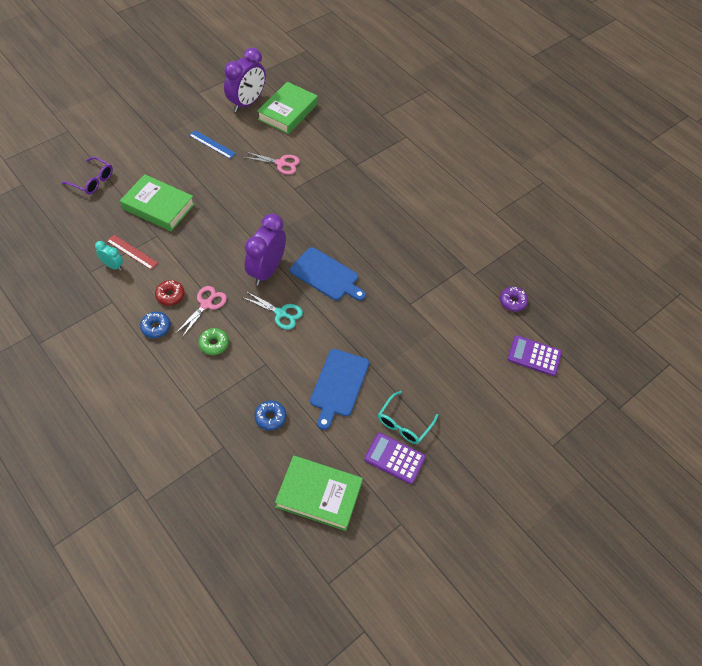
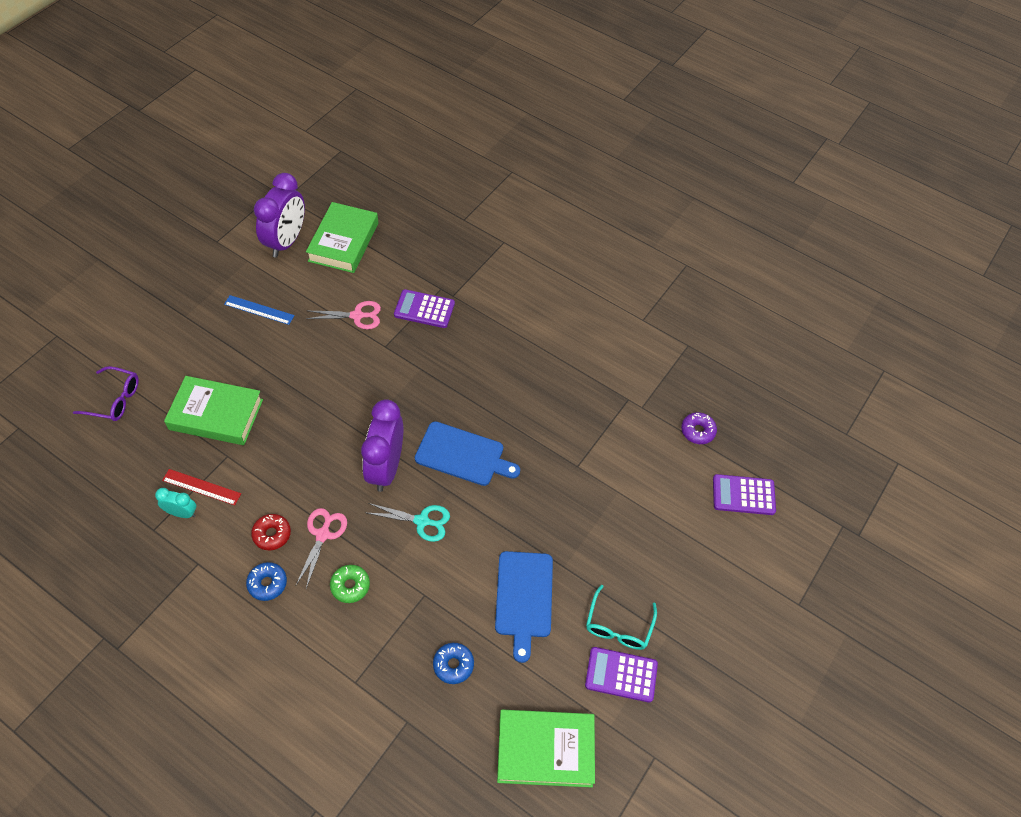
camera: 15 degrees left, 0 degrees up
(331, 170) = (424, 309): none -> purple calculator

